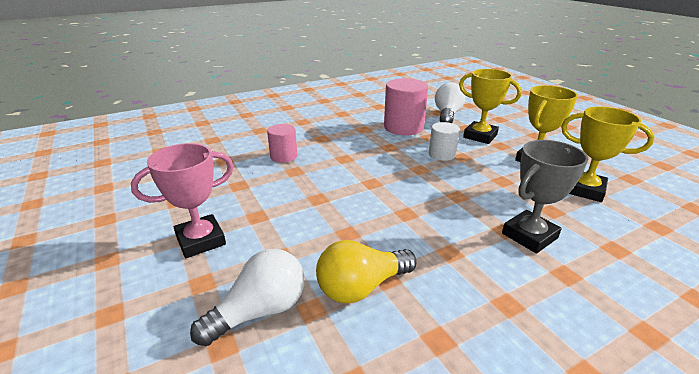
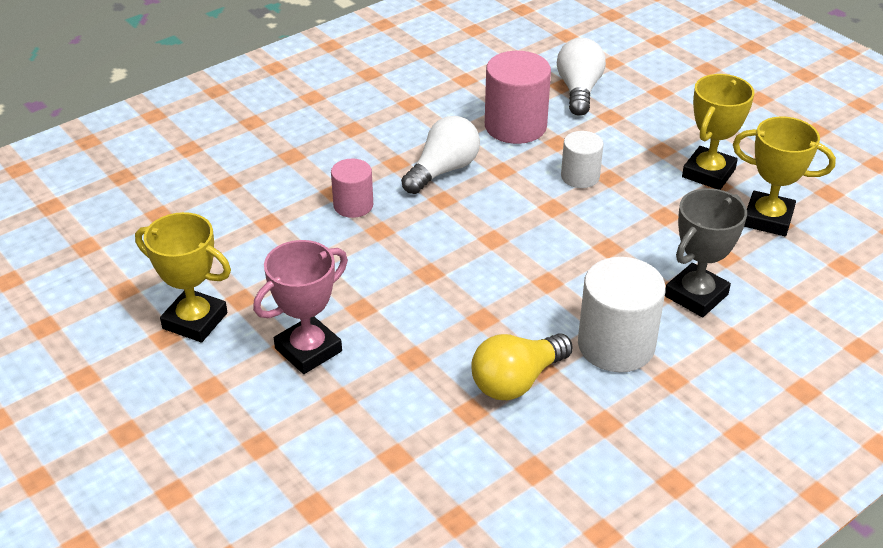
camera: 10 degrees left, 10 degrees up
(260, 311) = (418, 420): white light bulb -> white light bulb (443, 170)
(457, 267) = (616, 345): none -> white cylinder
(480, 136) = (632, 133): yellow trophy -> yellow trophy (195, 321)

